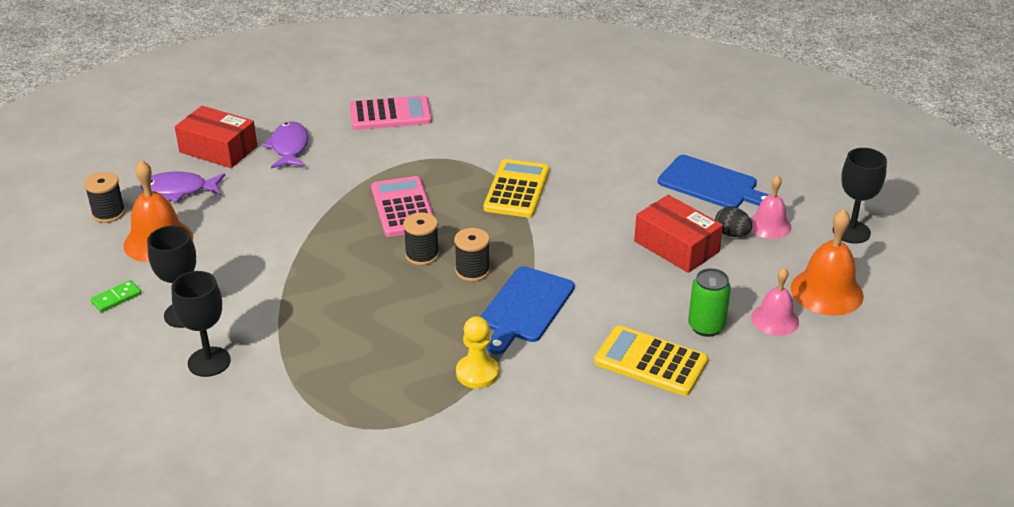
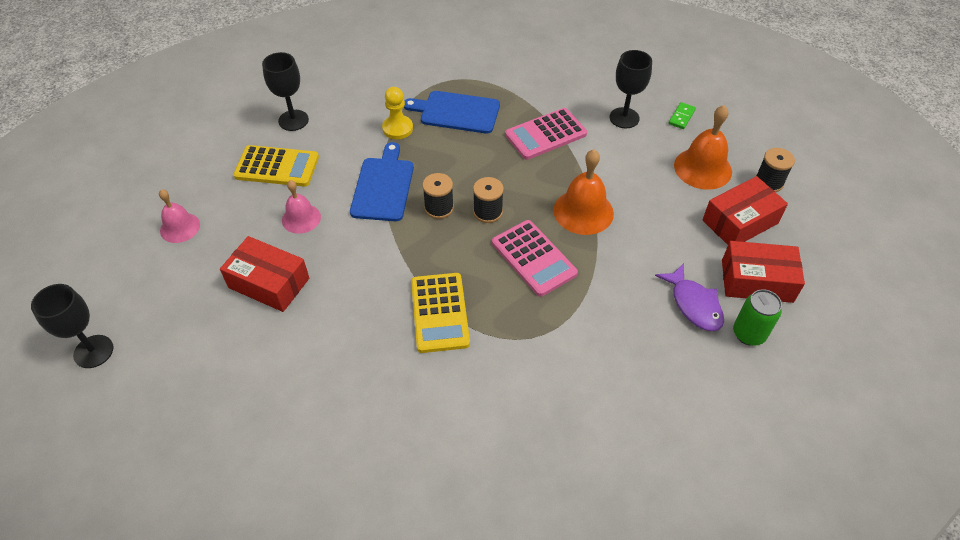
camera: 160 degrees right, 15 degrees up
(179, 190) = (740, 222): purple fish -> red box
(209, 362) = (577, 92): black goblet -> black goblet (293, 120)
(390, 114) = (631, 392): pink calculator -> pink calculator (545, 134)
(706, 326) = (237, 206): green can -> green can (748, 334)
(711, 184) = (240, 381): blue cutting board -> blue cutting board (456, 112)
(731, 234) = (216, 314): black egg -> none
(769, 225) = (178, 336): pink bell -> pink bell (301, 218)
(826, 292) = (131, 268): orange bell -> orange bell (583, 211)

